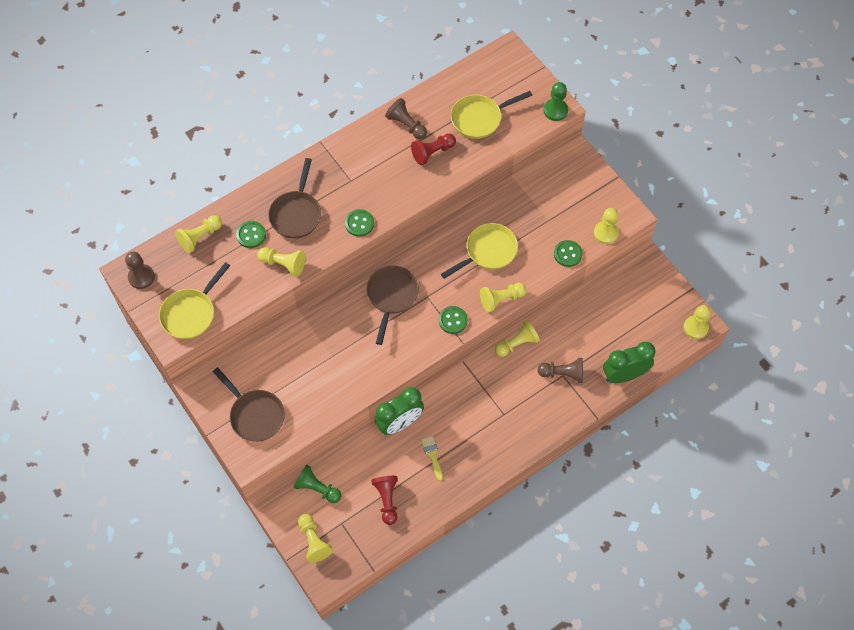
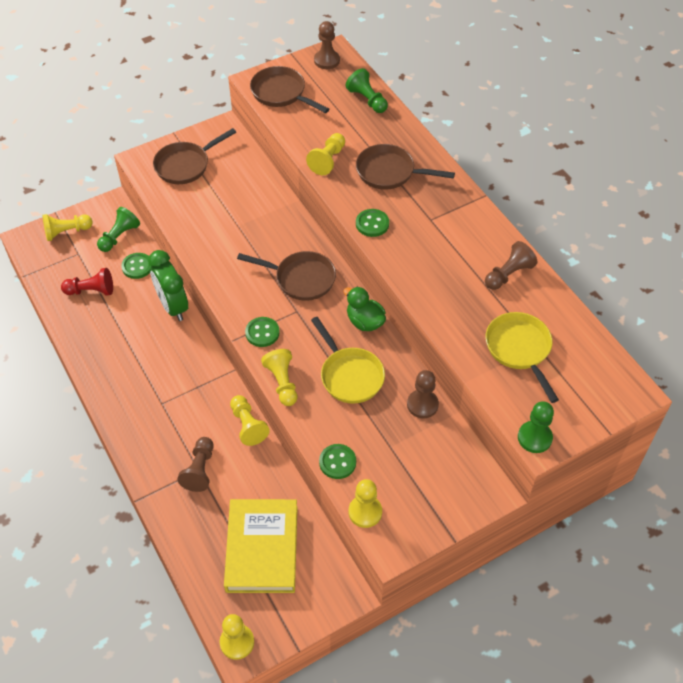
camera: 95 degrees right, 10 degrees down
(191, 313) = (281, 93): yellow pan -> brown pan
(200, 237) = (367, 100): yellow pawn -> green pawn
(251, 235) = (366, 137): green button -> green button (137, 266)
(432, 152) = (467, 297): red pawn -> none
(432, 455) = (130, 332): yellow brush -> none
(433, 244) = (365, 322): none -> green duck
(509, 200) = (422, 405): none -> brown pawn
(622, 320) = (262, 548): none -> yellow book
(624, 375) = (185, 539): green clock -> none

